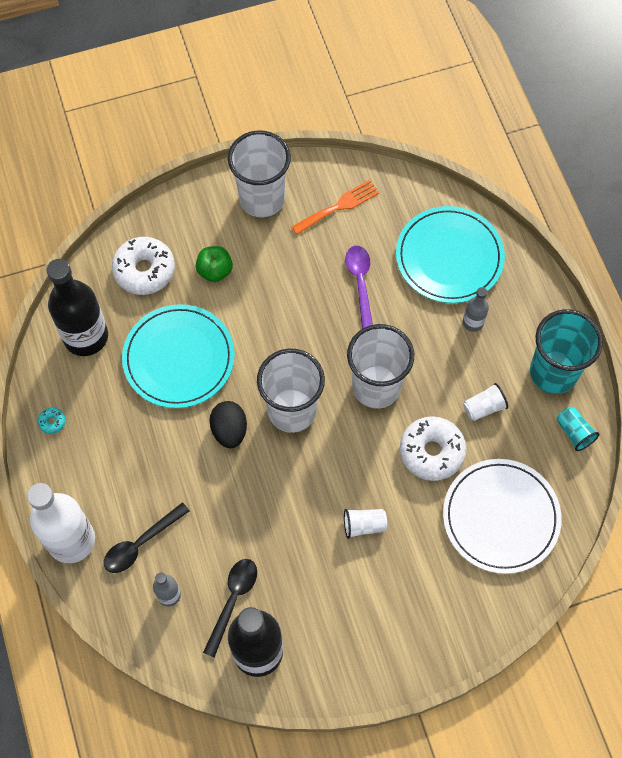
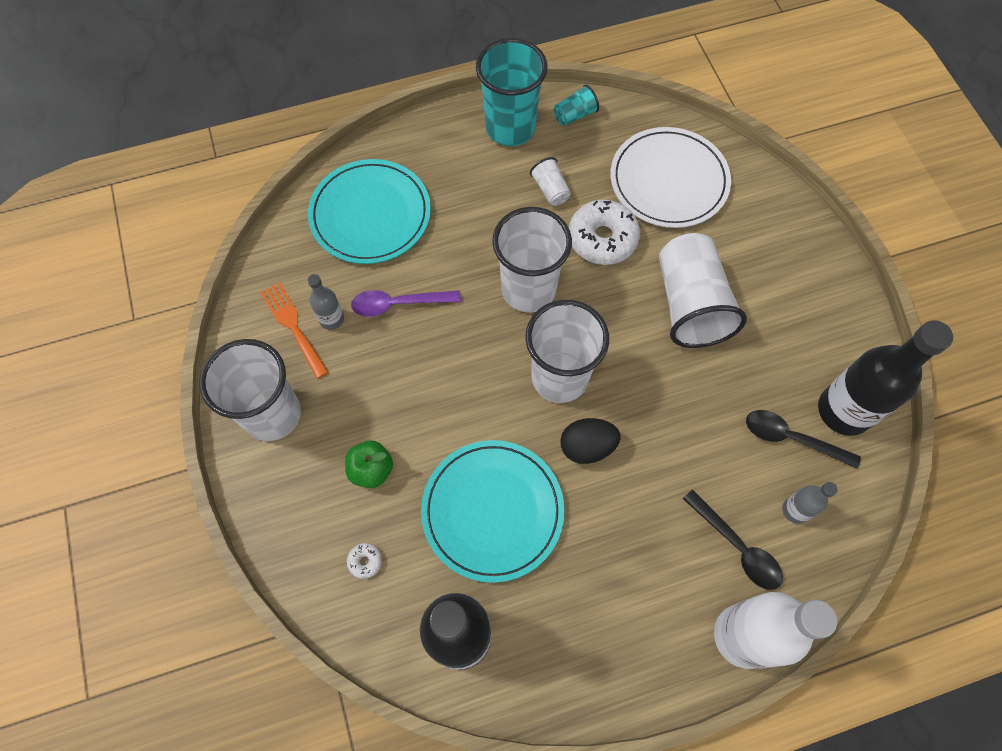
camera: 90 degrees left, 0 degrees up
(52, 422) = (585, 675): turquoise donut -> none
(144, 270) = (365, 561): white donut -> white donut, size x0.42
(364, 525) = (690, 304): white cup -> white cup, size x2.23
(473, 322) = (452, 195): grey bottle -> grey bottle (331, 319)

